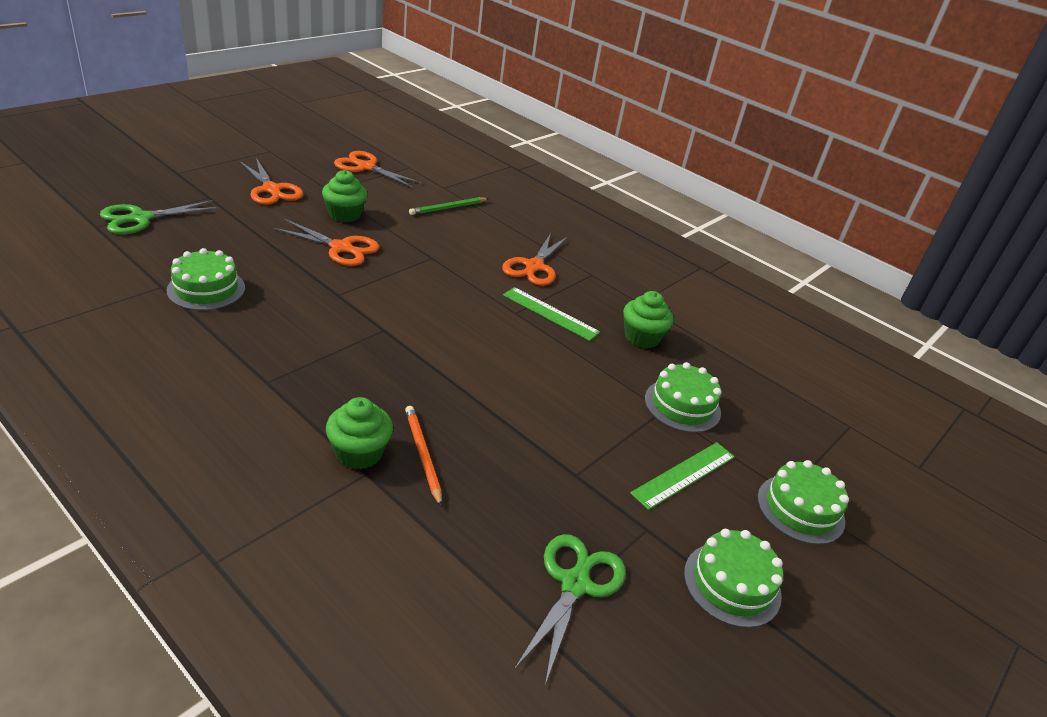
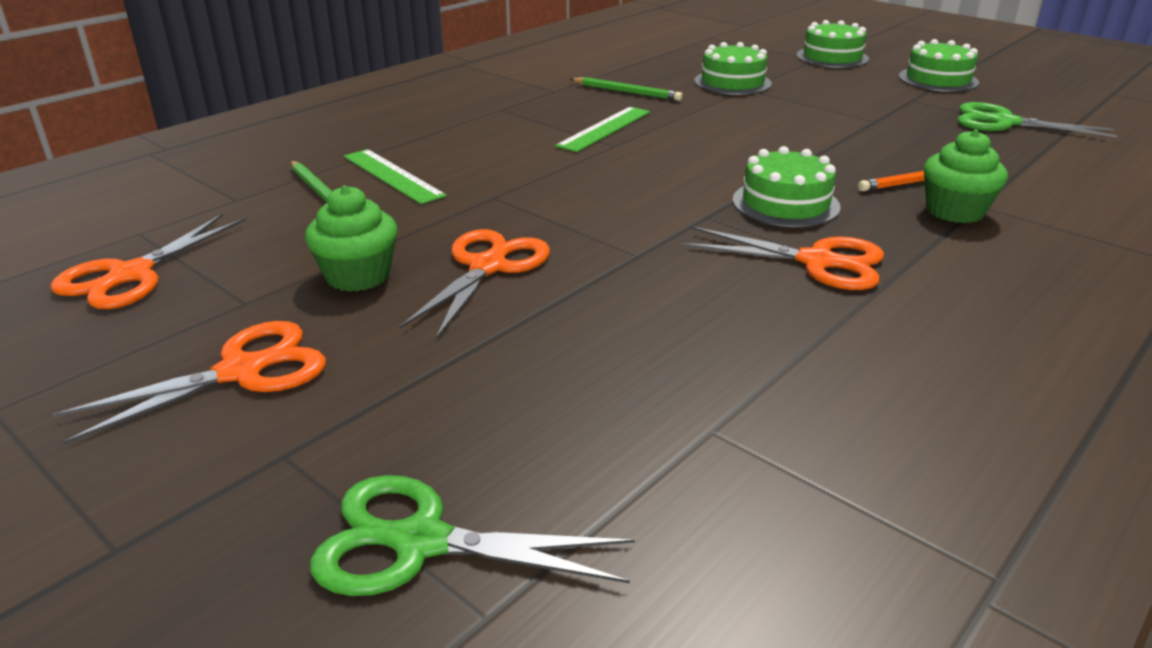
camera: 85 degrees left, 5 degrees down
(141, 218) = (421, 542): green scissors -> green scissors turned 135 degrees clockwise
(206, 289) = (691, 375): green cake -> green cake (785, 203)
(534, 266) = (493, 136): orange scissors -> orange scissors (816, 261)
(641, 337) = (626, 92): green cupcake -> green pencil
(684, 475) = (831, 86): green ruler -> green ruler (392, 176)

